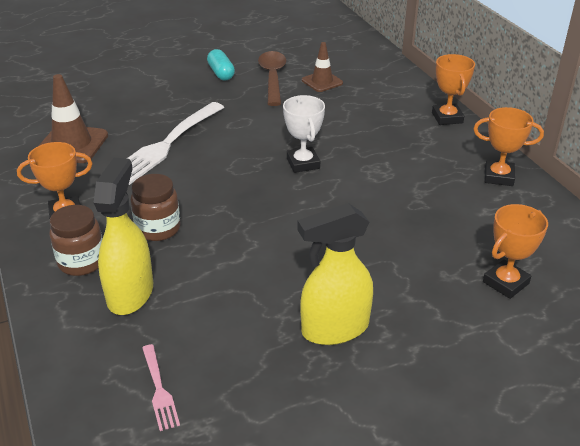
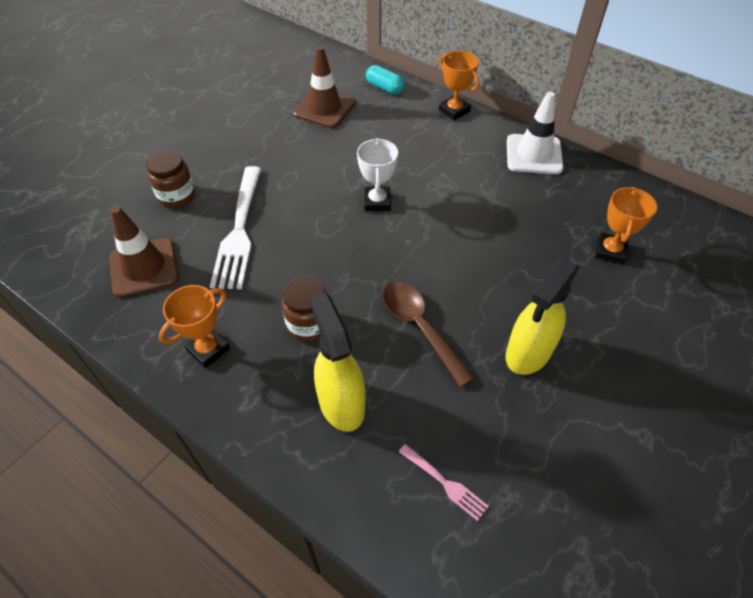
camera: 30 degrees left, 15 degrees up
(82, 262) = (269, 392): brown jar -> brown jar (177, 196)
(221, 73) = (224, 130): turquoise capsule -> turquoise capsule (384, 88)
(272, 78) = (277, 119): brown spoon -> brown spoon (420, 327)
(303, 163) = (377, 202): white trophy -> white trophy turned 45 degrees clockwise
(322, 82) = (324, 108): brown traffic cone -> brown traffic cone, size x1.59
(498, 177) = (534, 154): orange trophy -> white traffic cone

